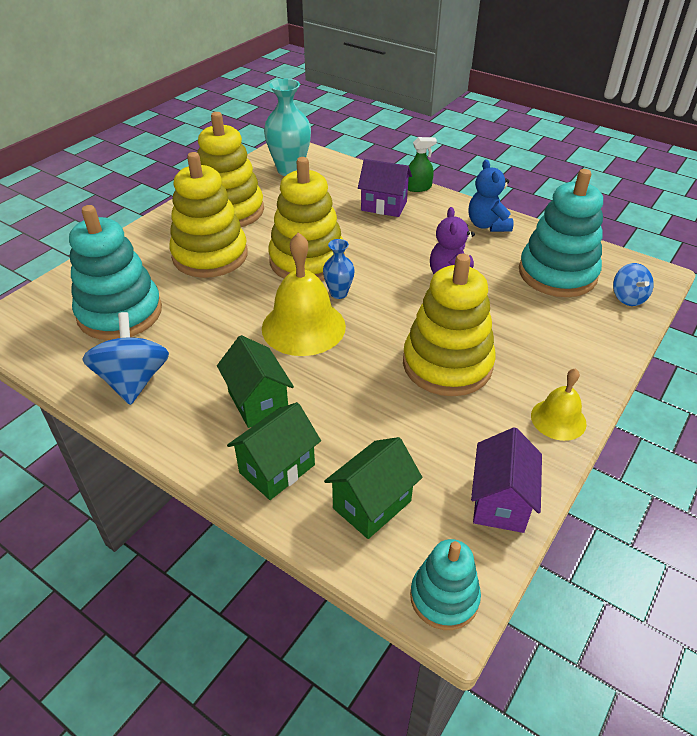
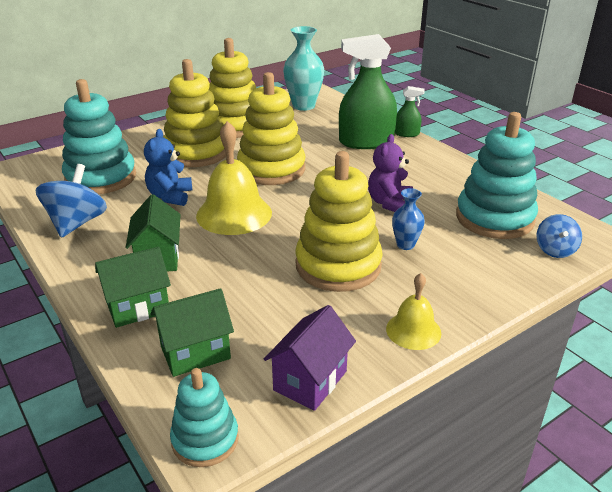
camera: 20 degrees right, 10 degrees down
(338, 293) = (281, 196): blue vase -> blue vase (405, 245)
(384, 206) = (366, 142): purple house -> green spray bottle
(487, 225) = (452, 170): blue teddy bear -> blue teddy bear (170, 196)

